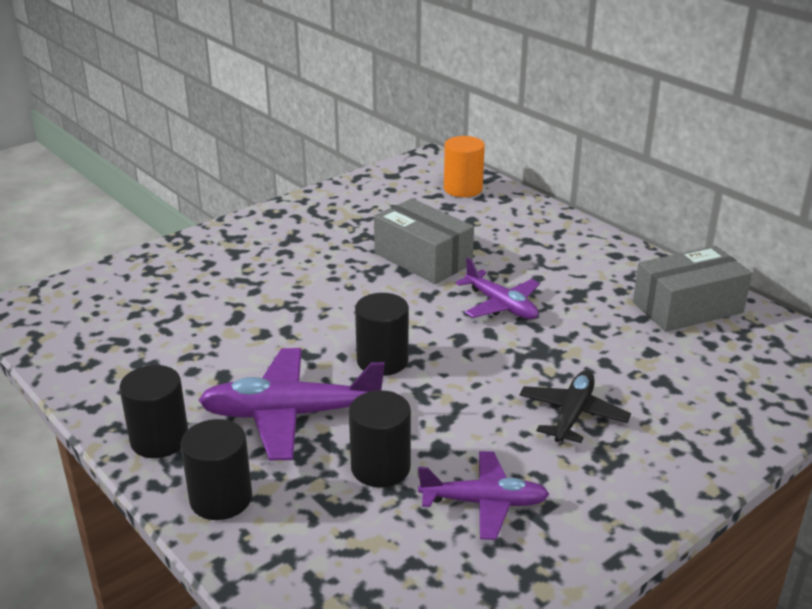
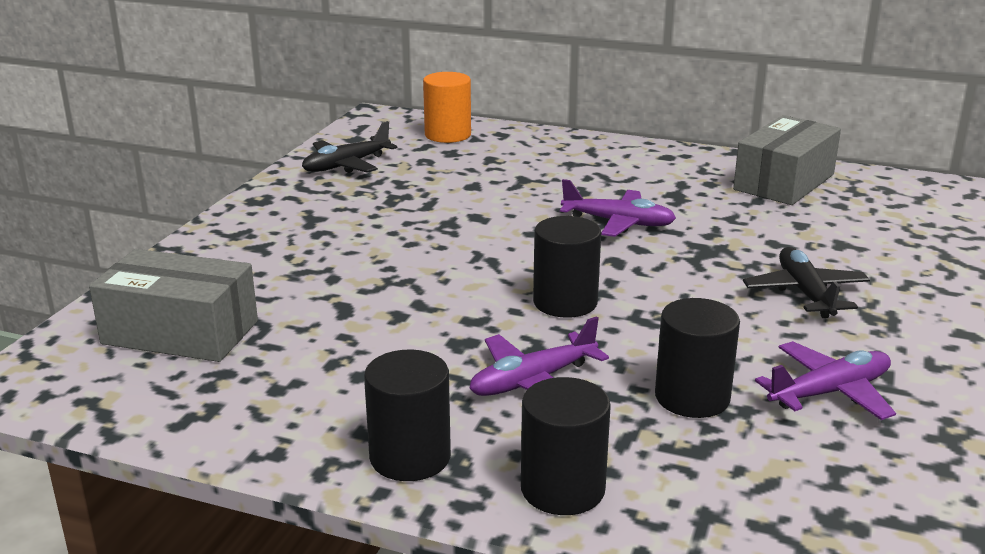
camera: 30 degrees left, 5 degrees down
(290, 415) = (532, 381): purple plane -> purple plane, size x0.63
(361, 198) = (346, 165): none -> black plane
(423, 259) = (486, 203): grey box -> grey box (180, 332)

